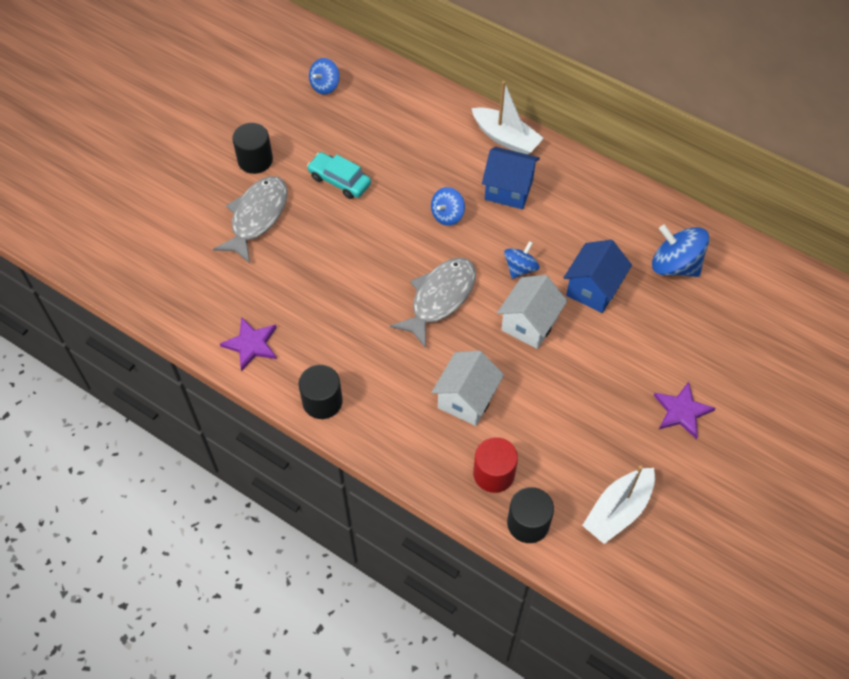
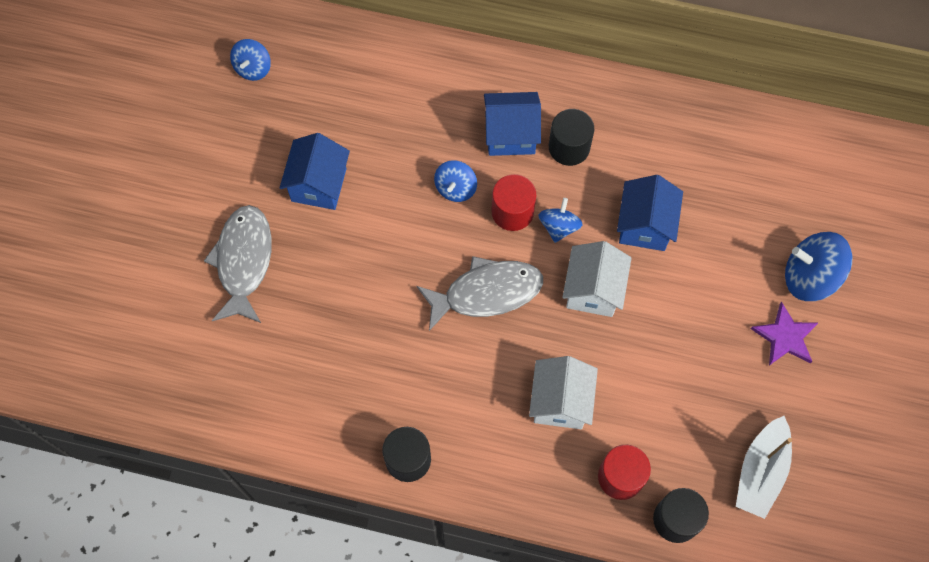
camera: 20 degrees left, 10 degrees up
(251, 344) = (302, 419): purple star -> none
(255, 160) = (211, 190): black cylinder -> black cylinder (569, 147)
(339, 180) = (319, 184): turquoise car -> blue house
(439, 298) = (486, 293): grey fish -> grey fish turned 60 degrees clockwise
(486, 246) = (512, 212): none -> red cylinder
(506, 138) = (483, 71): white boat -> none
(675, 265) = (719, 168): blue spinning top -> blue spinning top (810, 276)

